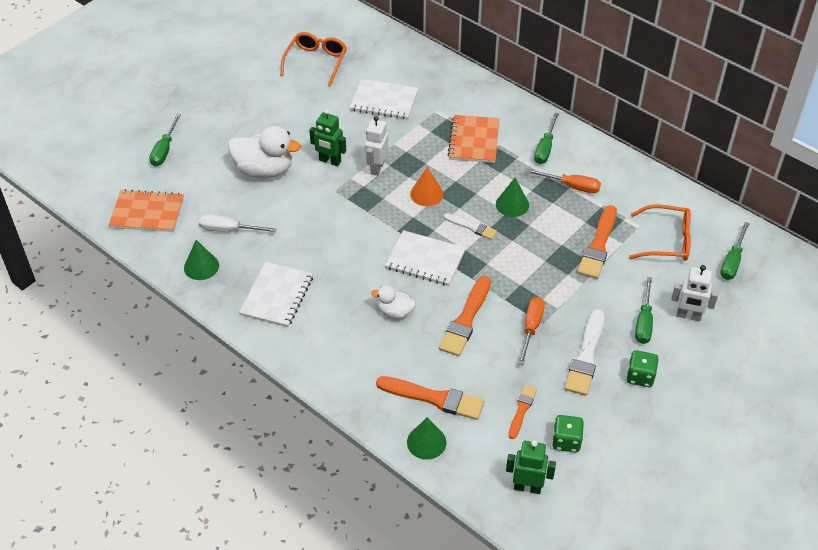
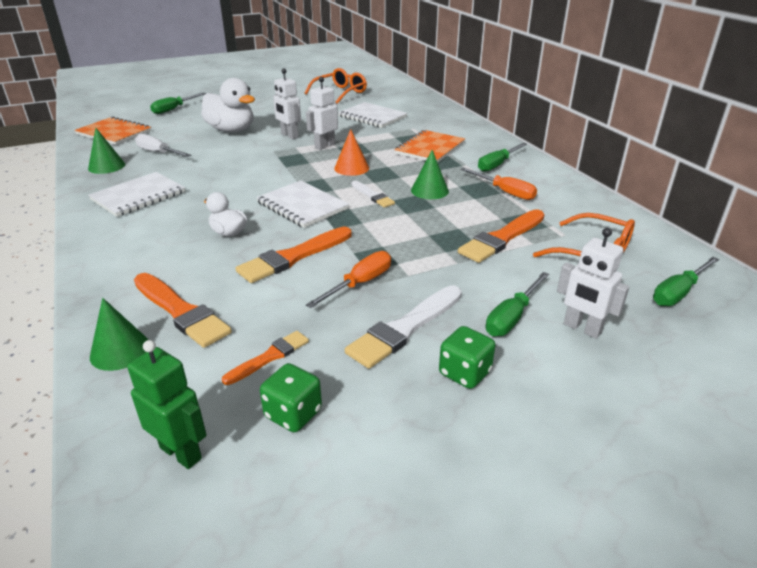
camera: 25 degrees right, 15 degrees down
(330, 161) = (289, 136): green robot -> white robot

